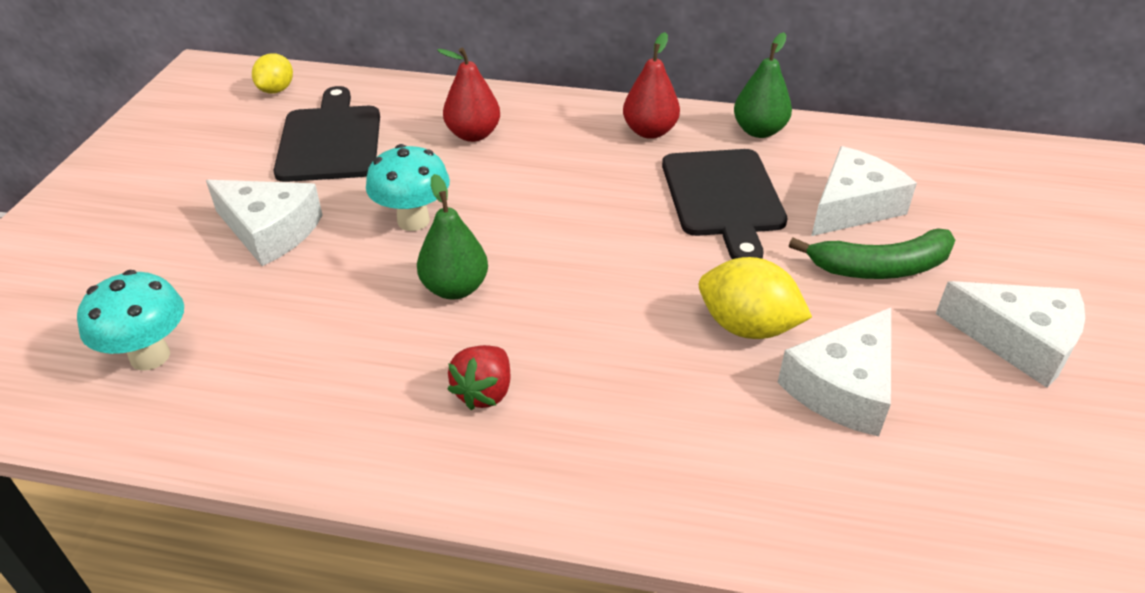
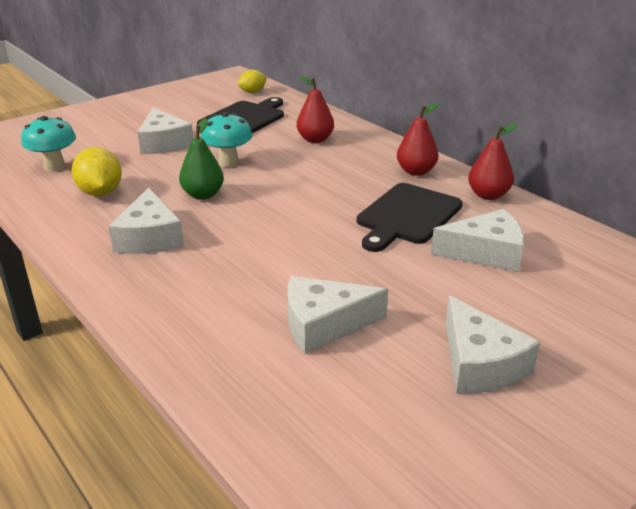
camera: 40 degrees right, 10 degrees down
(484, 392) = (150, 237): red strawberry -> white cheese
(747, 327) = (317, 274): yellow lemon -> yellow lemon (100, 193)
(759, 131) = (488, 195): green pear -> red pear
(880, 267) = (449, 287): green banana -> none

